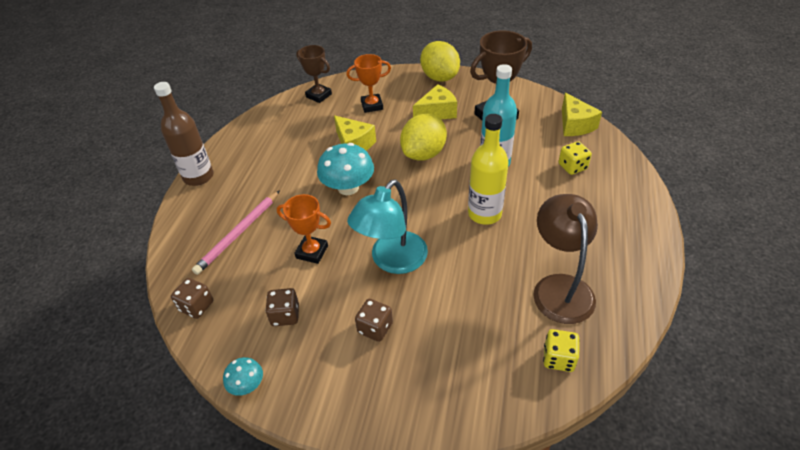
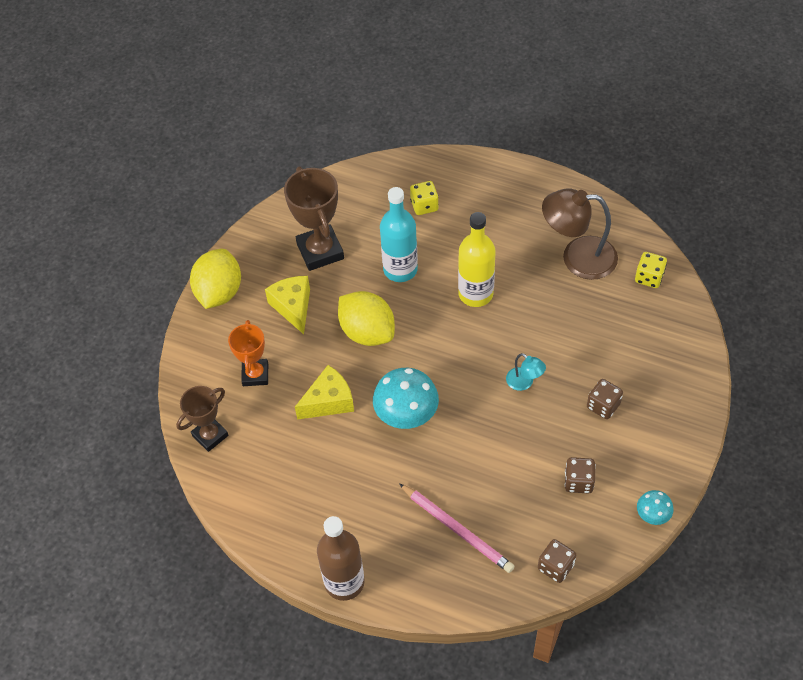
camera: 80 degrees left, 10 degrees up
(312, 252) = (499, 455): orange trophy -> none
(392, 261) = (524, 382): turquoise lamp -> turquoise lamp, size x0.47
(439, 77) = (219, 292): yellow lemon -> yellow lemon turned 60 degrees counterclockwise
(575, 125) = (358, 185): yellow cheese -> none

